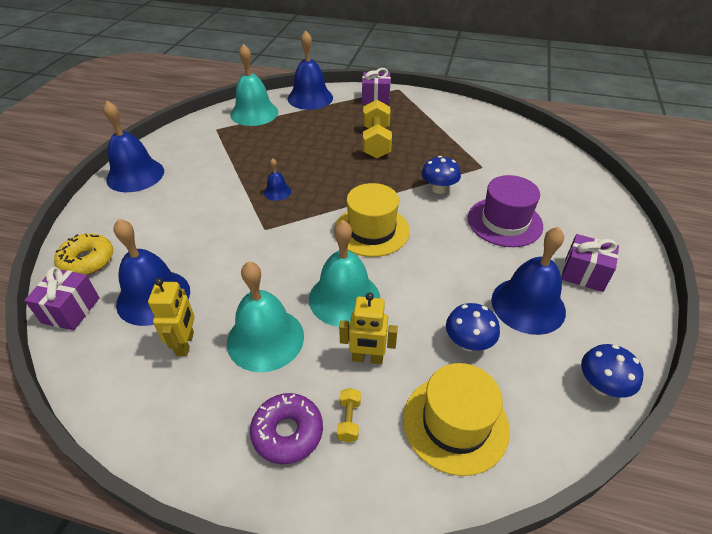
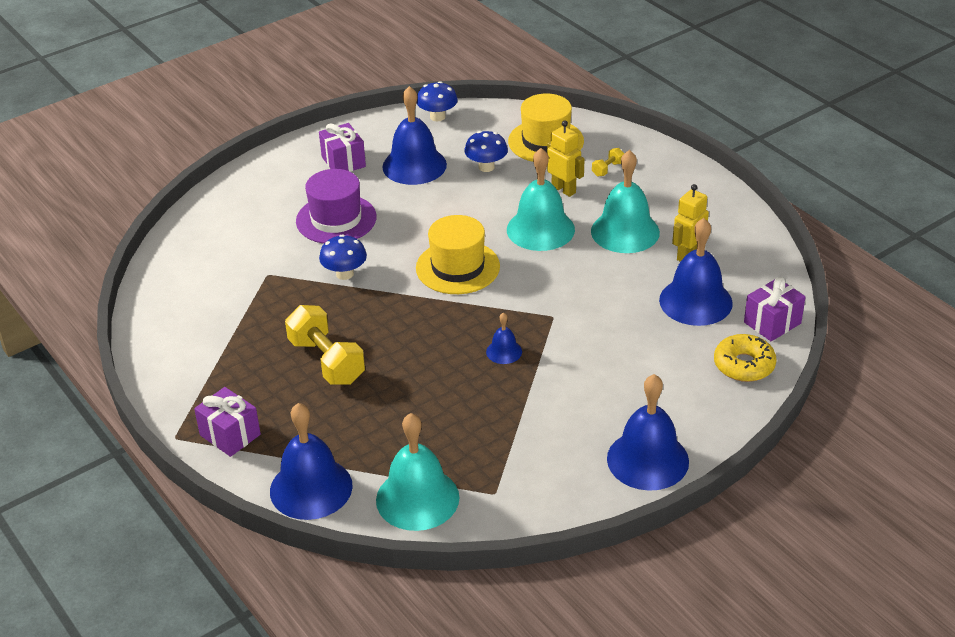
camera: 140 degrees left, 5 degrees down
(287, 432) = (650, 180): purple donut -> none
(376, 142) = (326, 361): yellow dumbbell -> yellow dumbbell turned 75 degrees counterclockwise

